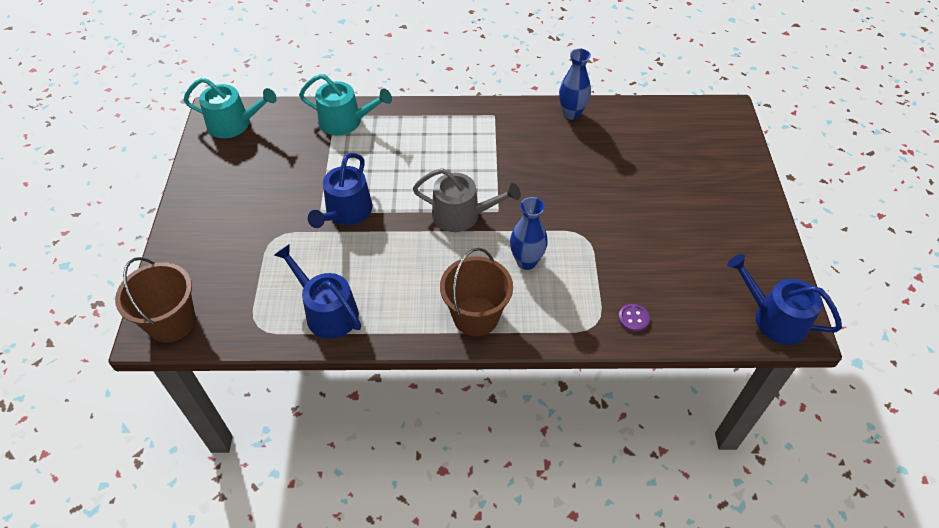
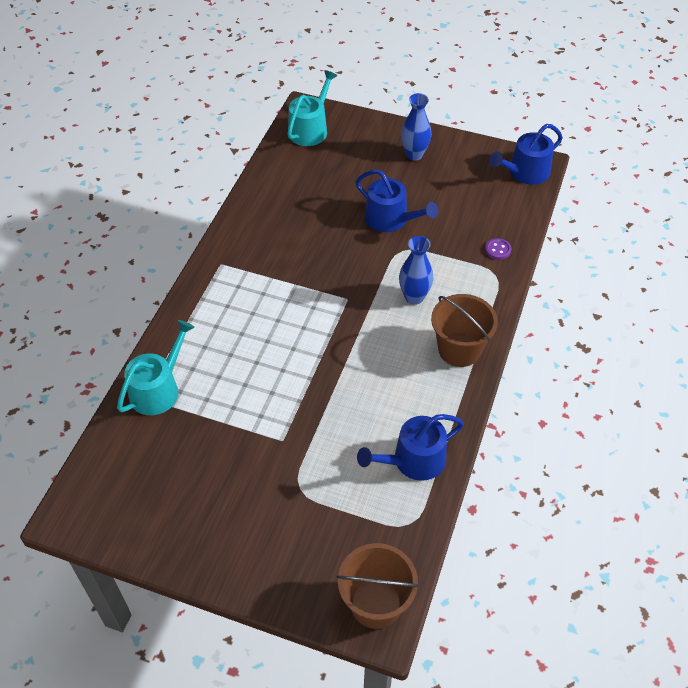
camera: 70 degrees left, 0 degrees up
(234, 124) = (99, 499): turquoise watering can -> turquoise watering can (310, 129)
(346, 212) = (293, 418): blue watering can -> blue watering can (391, 219)
(462, 215) = (340, 326): grey watering can -> none
(571, 113) = (251, 208): blue vase -> blue vase (414, 155)

